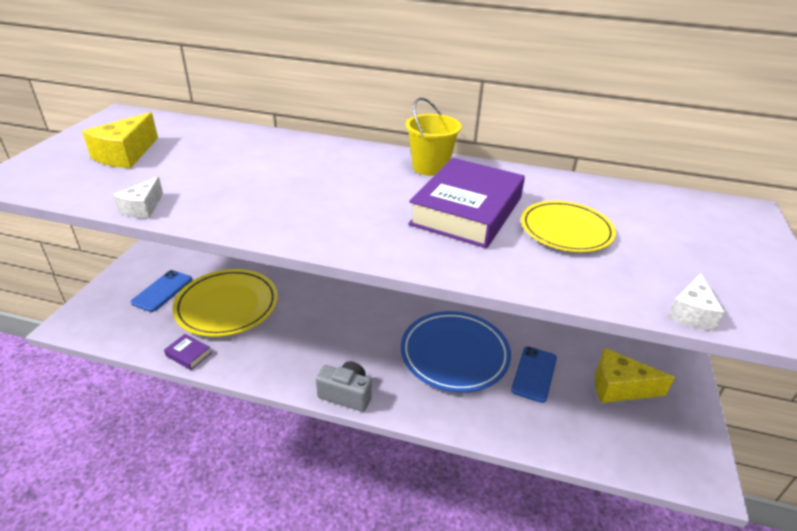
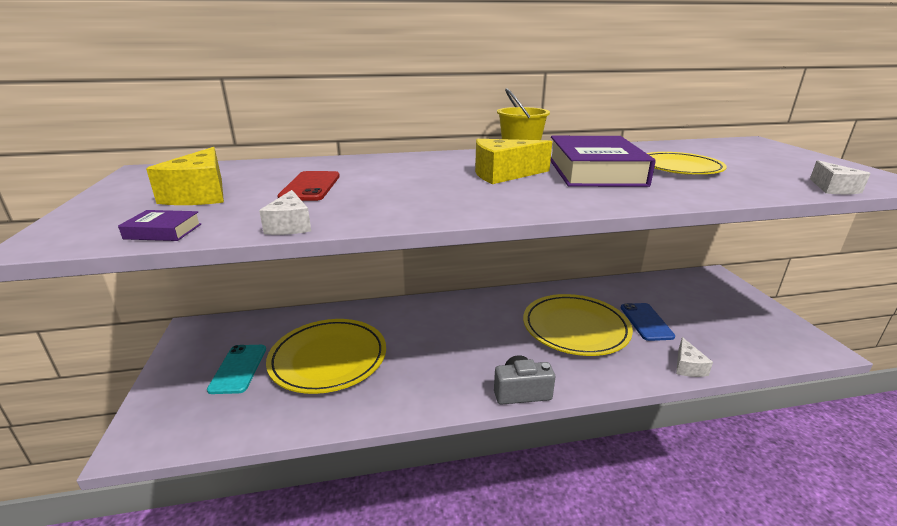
camera: 25 degrees left, 10 degrees down
(162, 291) = (238, 369): blue phone -> turquoise phone
(188, 354) = (325, 417): purple book -> purple book (163, 231)
(205, 165) = (310, 186): none -> red phone
(454, 354) = (575, 328): blue plate -> yellow plate
(524, 435) = (688, 366): none -> white cheese
(619, 387) = (708, 310): yellow cheese -> yellow cheese (503, 174)

